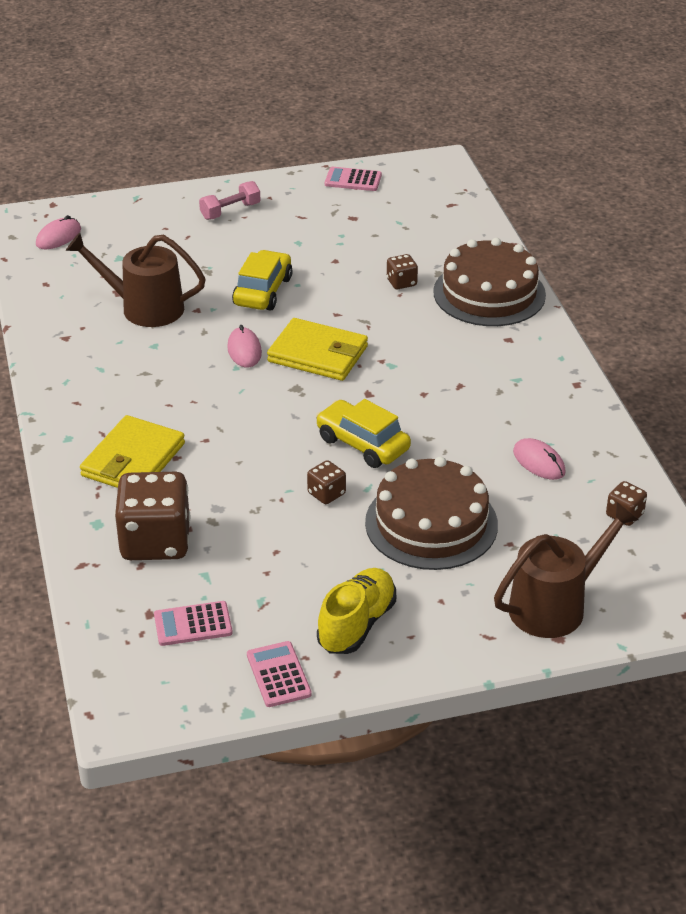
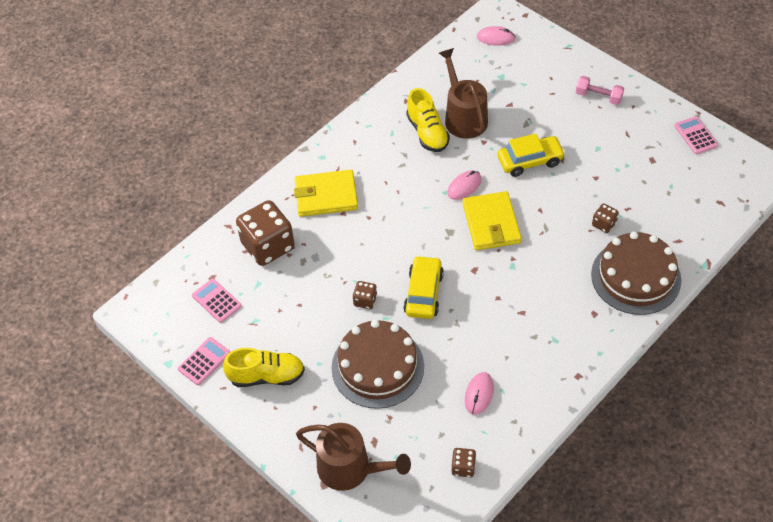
camera: 60 degrees right, 15 degrees up
(134, 343) = (427, 133): none -> yellow shoe

